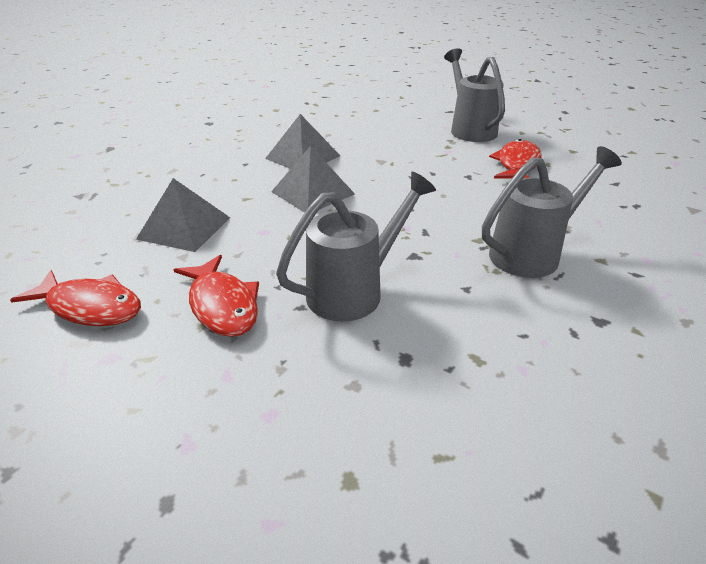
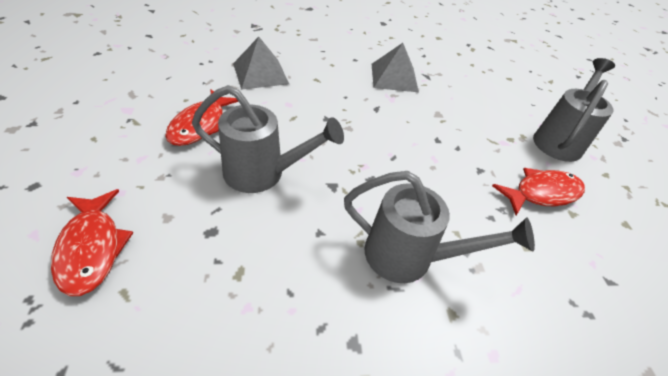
camera: 45 degrees right, 10 degrees up
(90, 307) = (162, 81): red fish -> red fish (92, 248)
(313, 192) = (356, 102): grey pyramid -> none

